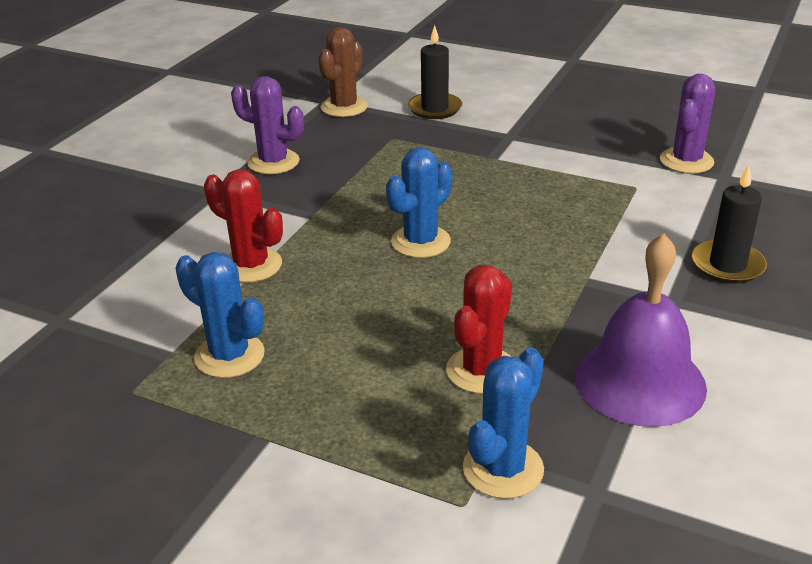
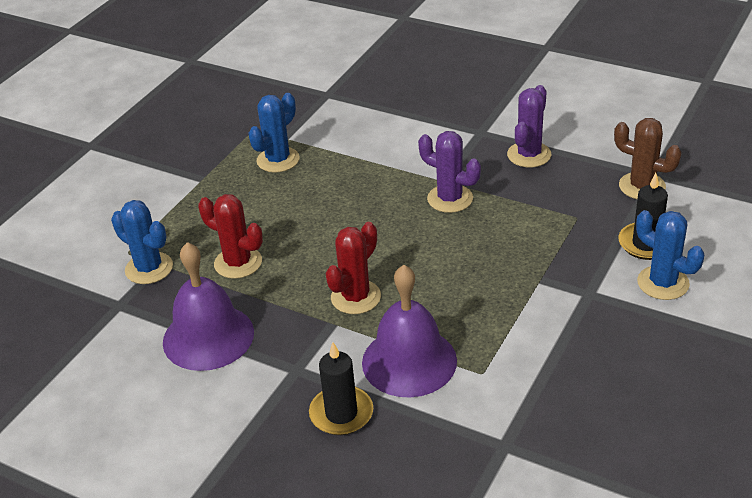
camera: 95 degrees right, 5 degrees up
(251, 265) = (376, 158): red cactus -> red cactus (356, 297)
(420, 242) = (398, 235): blue cactus -> blue cactus (663, 283)
(634, 227) = (409, 361): none -> purple bell
(686, 161) = (538, 420): purple cactus -> purple cactus (450, 199)

